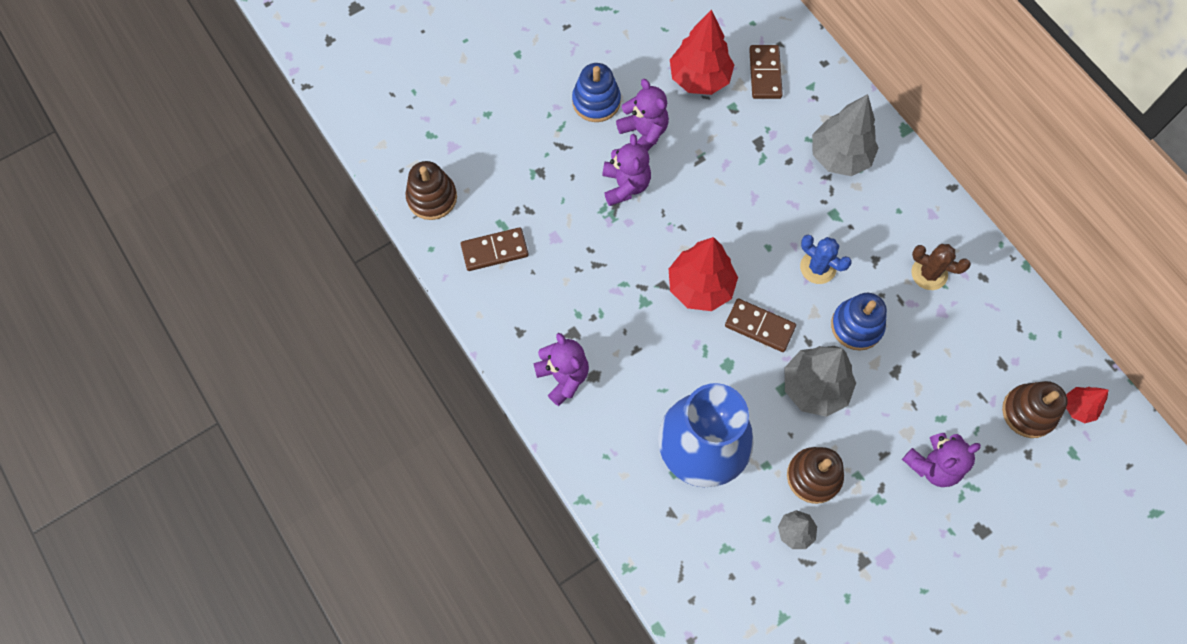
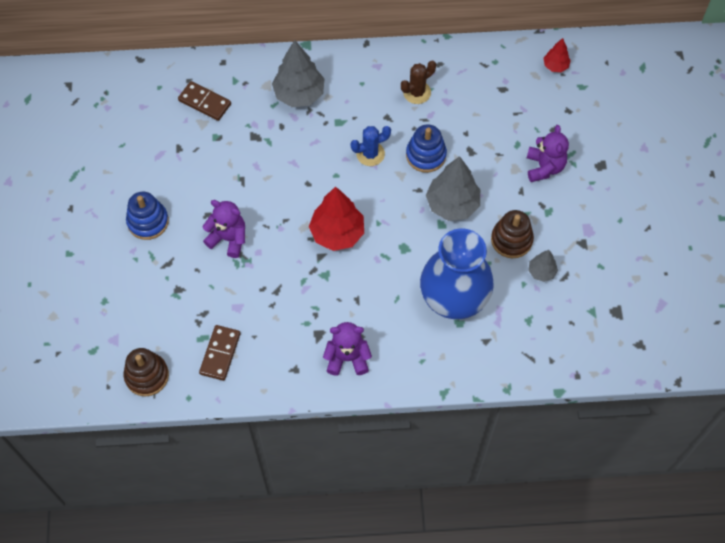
camera: 60 degrees left, 5 degrees down
(644, 133) = (195, 204): purple teddy bear -> none
(699, 78) = (178, 145): red tree -> none
(759, 326) = (389, 213): brown domino -> none
(1028, 412) = (542, 94): brown stacking toy -> none

